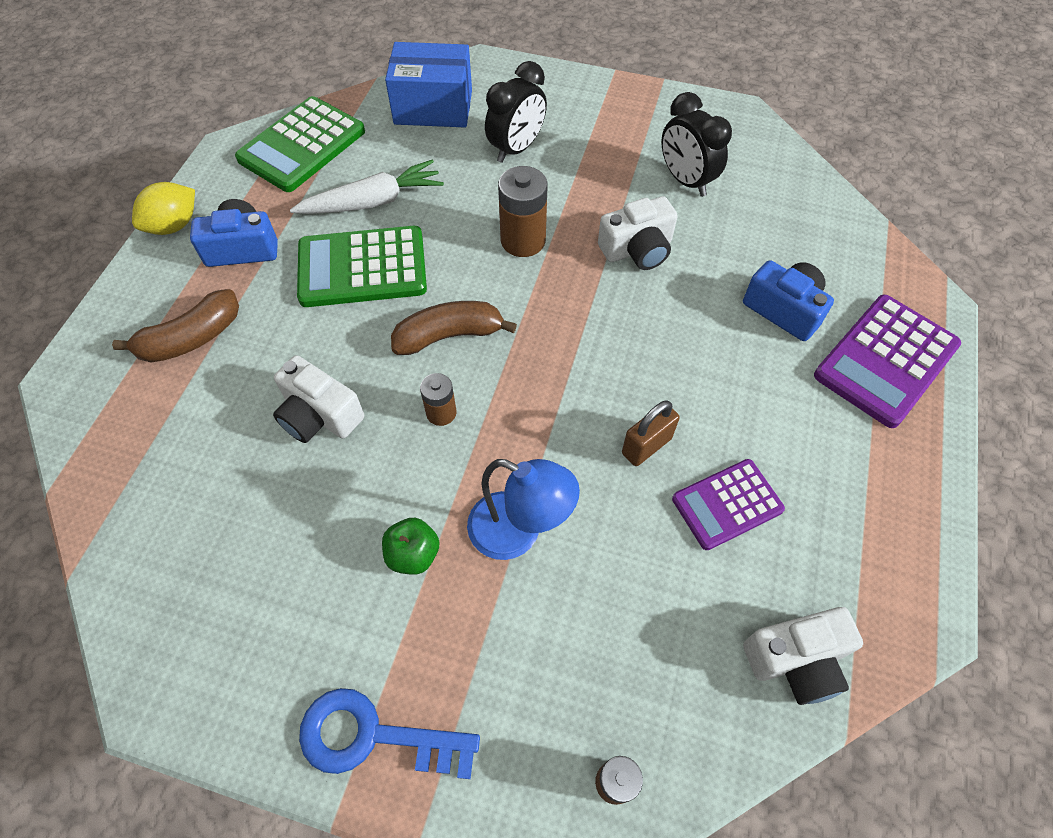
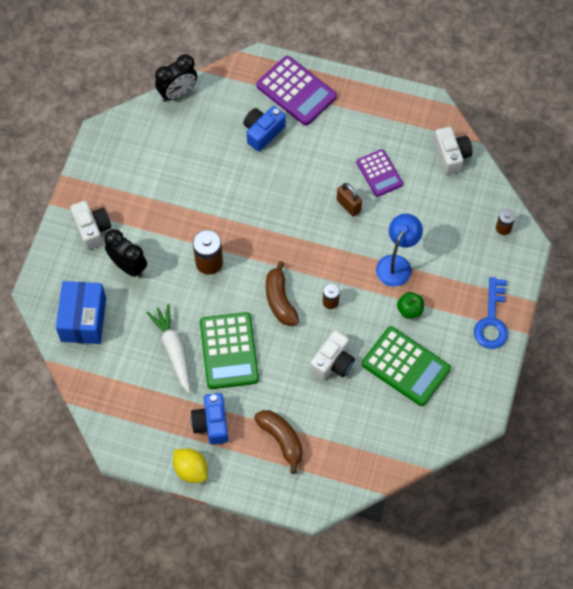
camera: 90 degrees left, 5 degrees up
(302, 145) = (118, 401): green calculator -> green calculator (406, 367)
(637, 249) = (217, 201): white camera -> white camera (92, 229)
(685, 181) = (162, 170): black clock -> black clock (178, 93)

